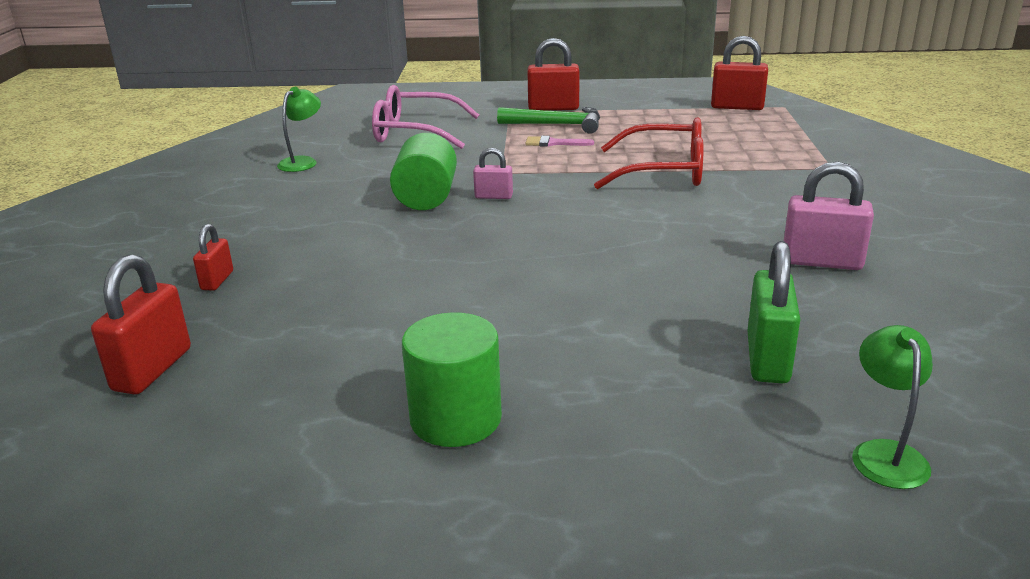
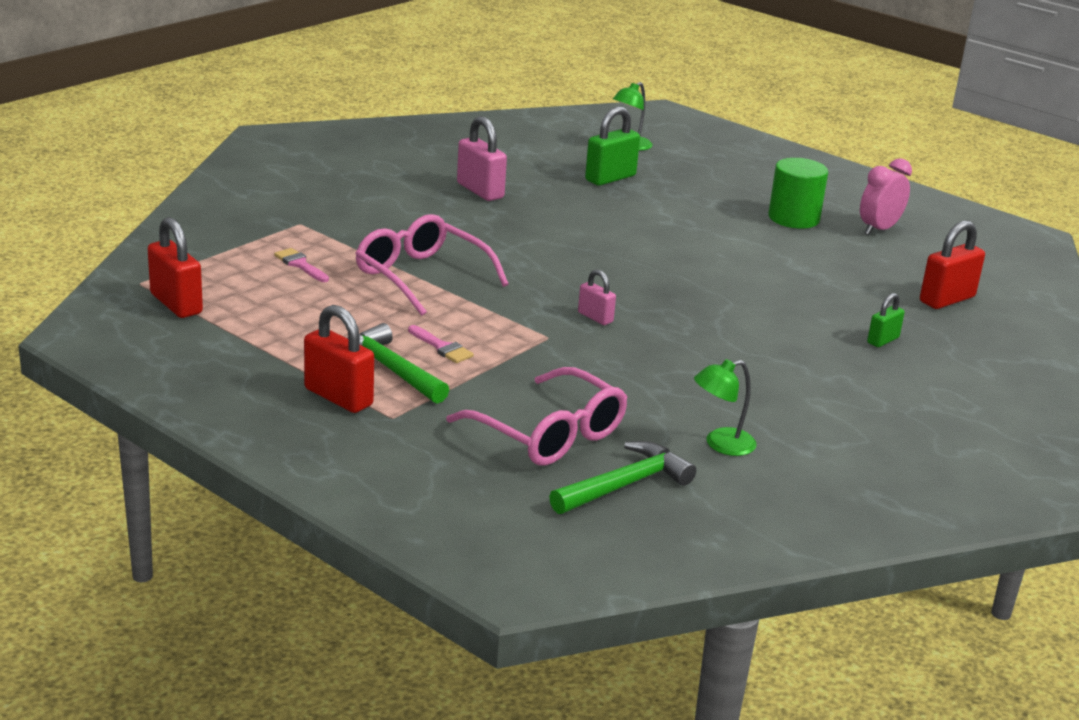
camera: 145 degrees left, 0 degrees up
(217, 280) = (883, 340): red padlock -> green padlock
(309, 469) = (879, 229): none -> pink clock
(341, 130) = (625, 484): none -> green hammer
(426, 198) = (652, 341): green cylinder -> none
(664, 171) = (421, 276): red glasses -> pink glasses
(747, 147) = (300, 265): none -> pink brush

